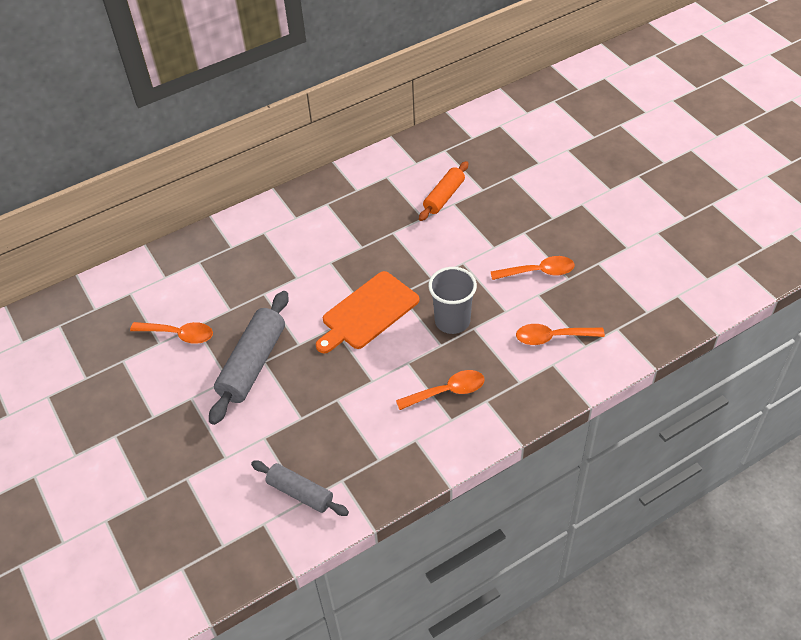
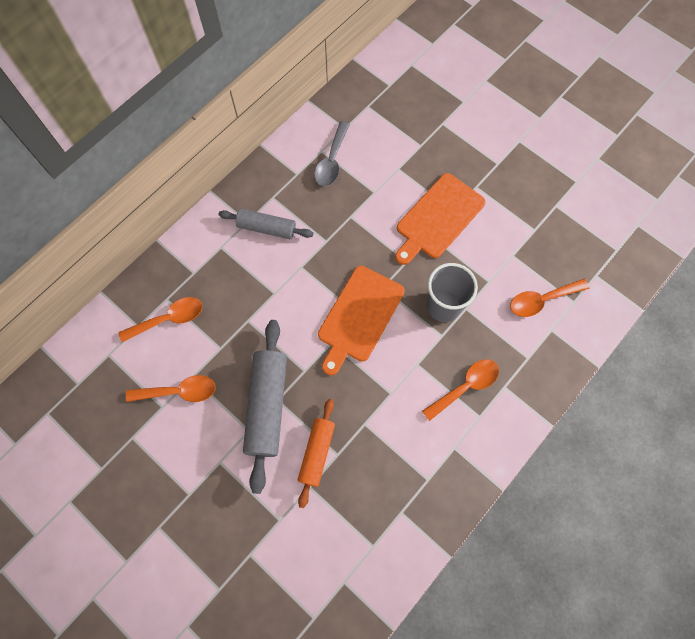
camera: 20 degrees left, 20 degrees up
(300, 493) = (367, 538): grey rolling pin -> grey rolling pin (267, 228)
(393, 186) = (331, 161): none -> grey spoon
(444, 197) = (386, 162): orange rolling pin -> orange rolling pin (317, 453)
(476, 250) = (438, 218): none -> orange cutting board
(538, 272) = (505, 229): orange spoon -> orange spoon (169, 319)

